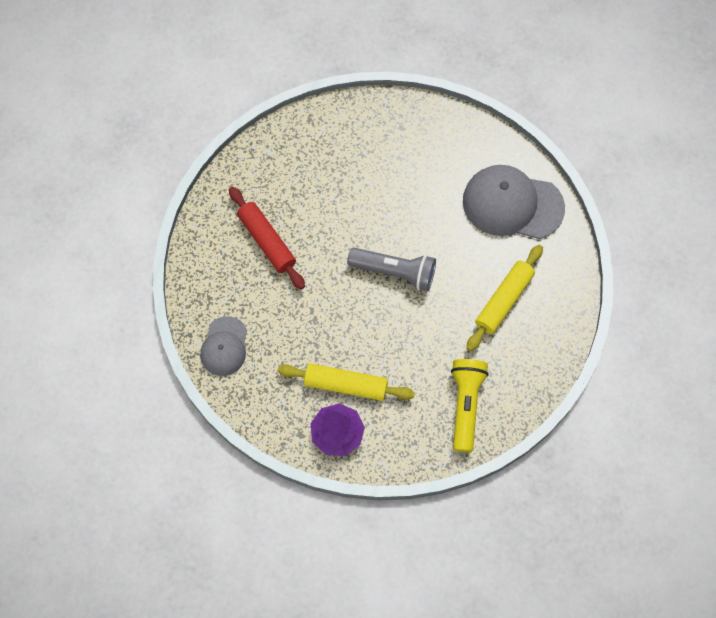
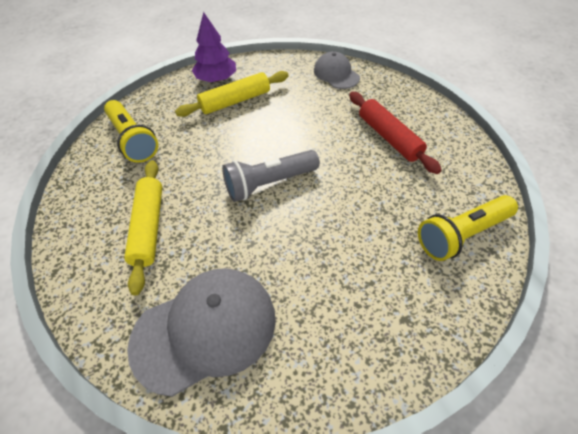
camera: 140 degrees right, 15 degrees down
(267, 241) = (389, 137): red rolling pin -> red rolling pin turned 45 degrees clockwise
(314, 140) = (461, 234): none -> yellow flashlight

